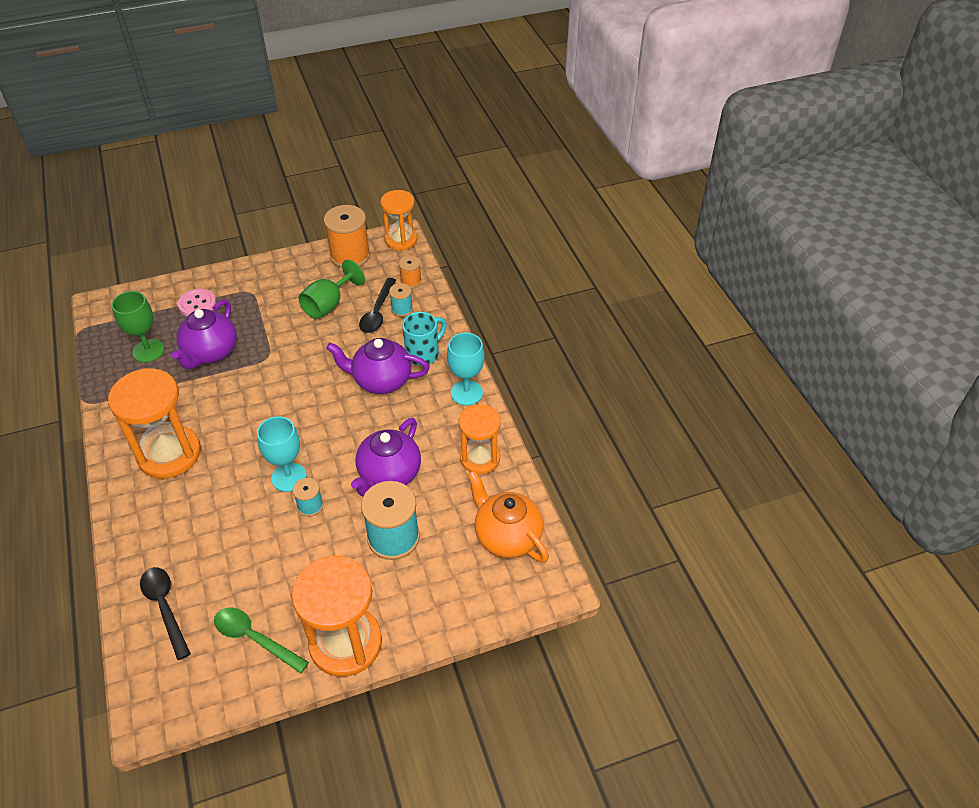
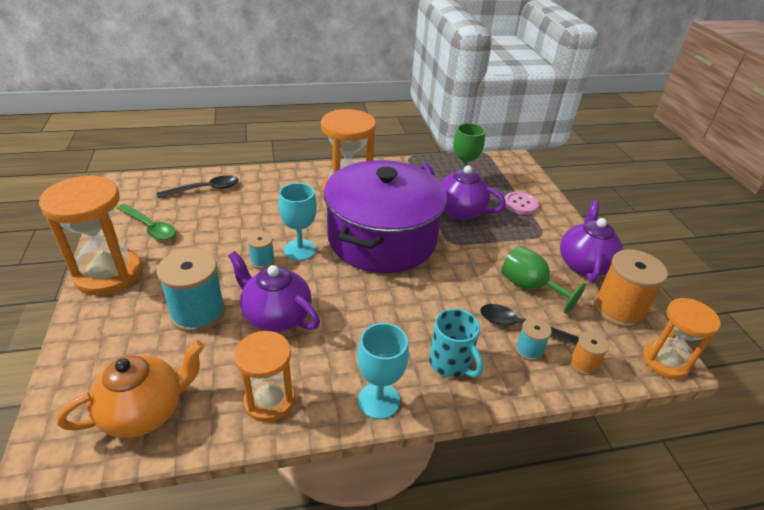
camera: 95 degrees right, 10 degrees down
(255, 638) = (150, 227): green spoon -> green spoon turned 90 degrees clockwise
(264, 411) = (382, 238): none -> purple pot
(381, 380) = (410, 321): purple teapot -> purple teapot (584, 264)

